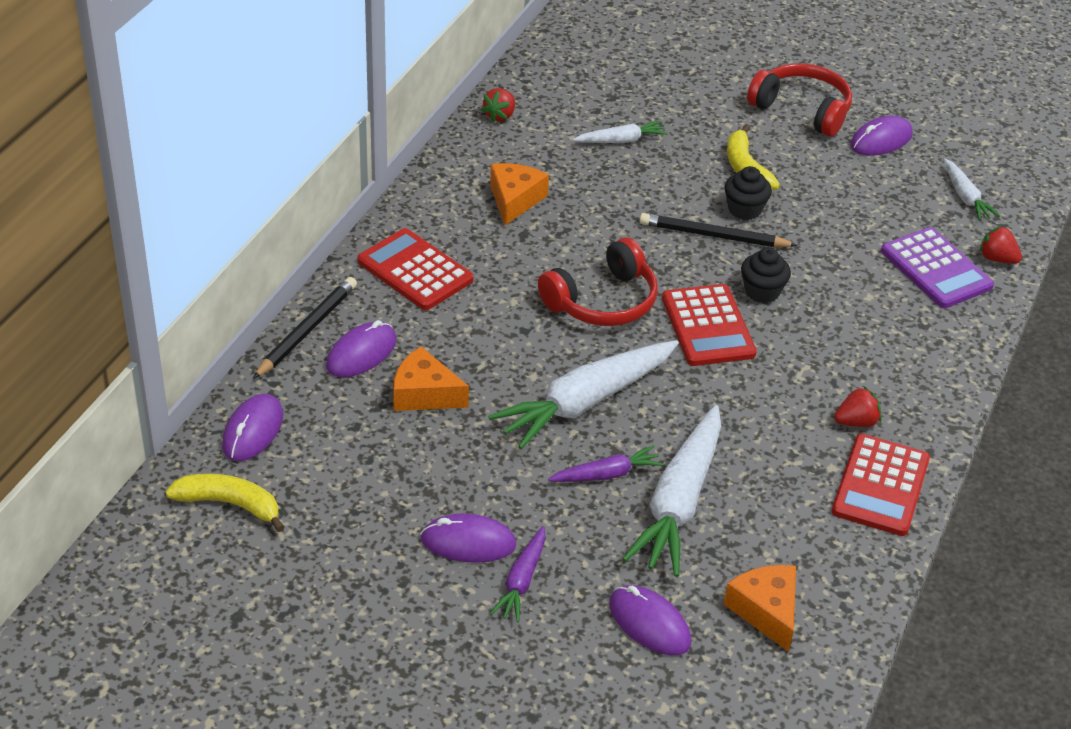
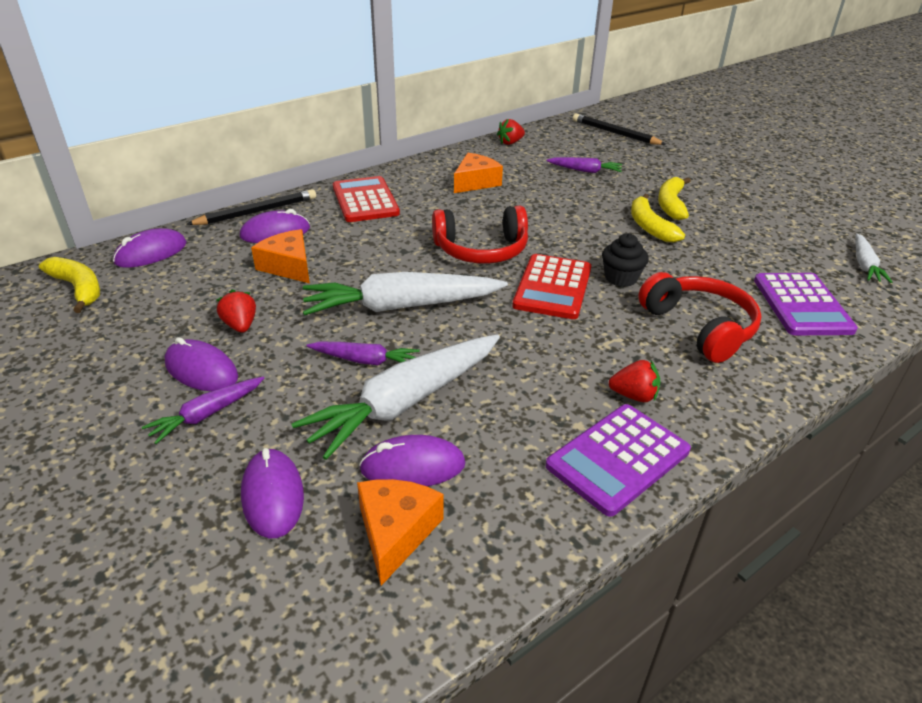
camera: 30 degrees right, 5 degrees down
(621, 140) = (585, 171): white carrot -> purple carrot
(713, 236) = (609, 235): black pencil -> black pencil (615, 133)
(744, 209) = (649, 226): black cupcake -> yellow banana
(802, 110) = (746, 184): red headphones -> red headphones (699, 327)
(880, 485) = (618, 458): red calculator -> purple calculator
(881, 140) = (804, 214): purple mouse -> purple mouse (413, 466)
(997, 259) = (872, 314): red strawberry -> red strawberry (240, 325)

